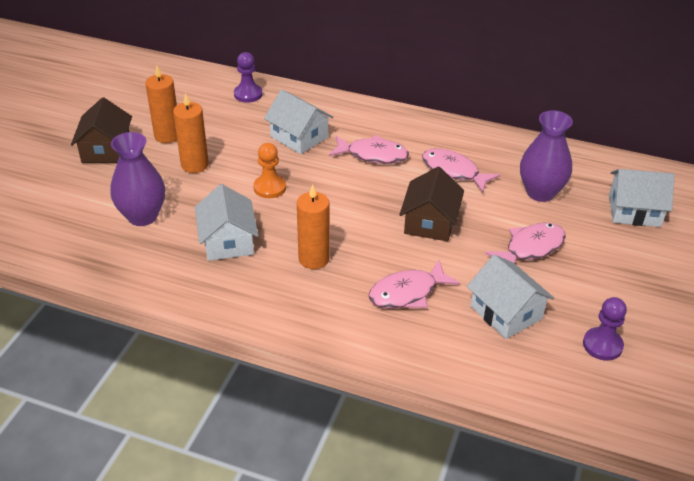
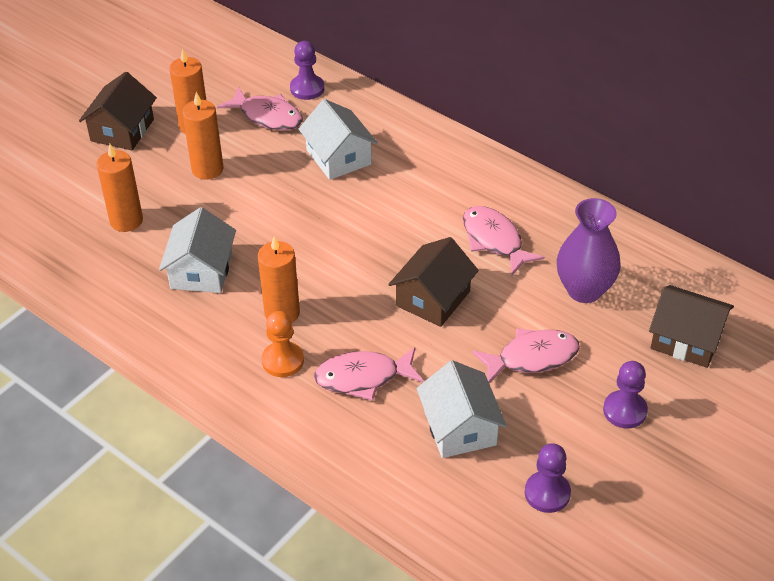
camera: 20 degrees right, 5 degrees up
(142, 216) = (126, 221): purple vase -> orange candle
(269, 188) = (275, 215): orange pawn -> orange pawn (283, 361)
(373, 155) = (411, 198): pink fish -> pink fish (267, 116)
(622, 270) = (624, 411): none -> purple pawn
(634, 211) = (686, 339): white house -> brown house

